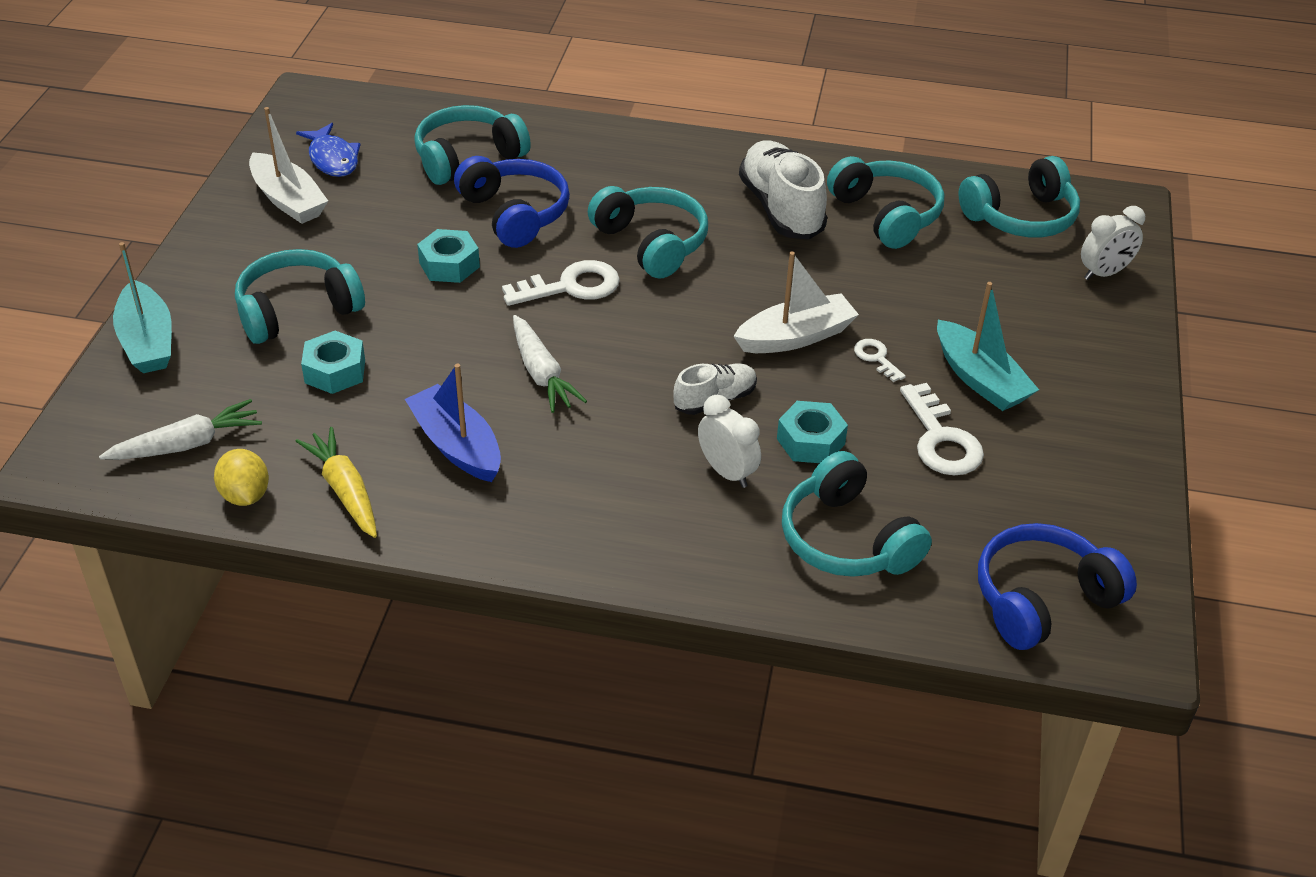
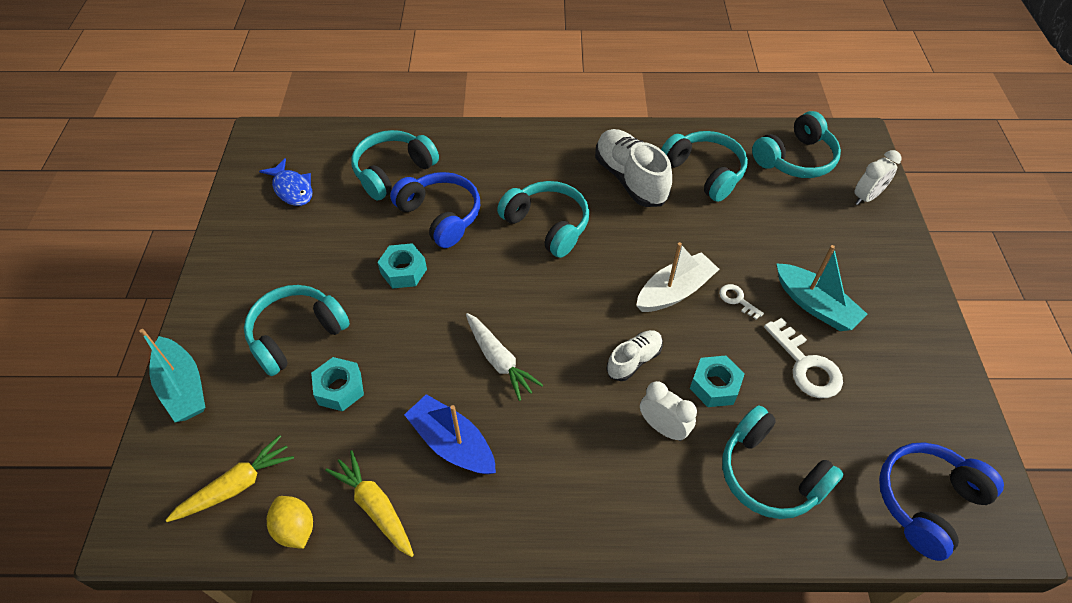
camera: 10 degrees left, 10 degrees up
(186, 444) = (236, 486): white carrot -> yellow carrot
(288, 200) = (266, 232): white boat -> none
(571, 286) = (499, 275): white key -> none

